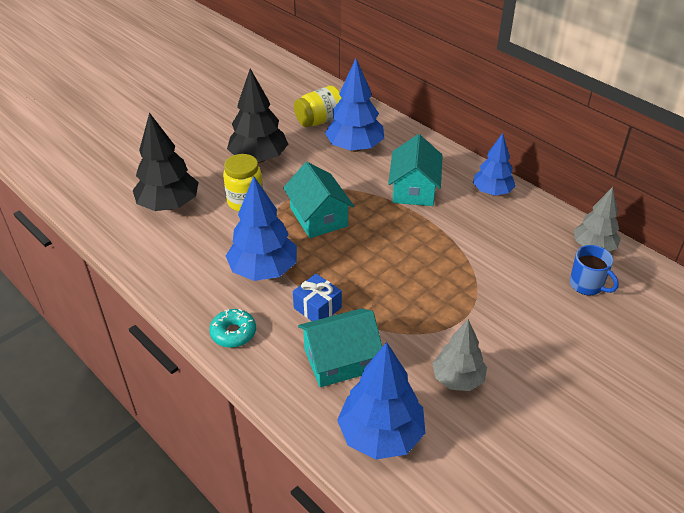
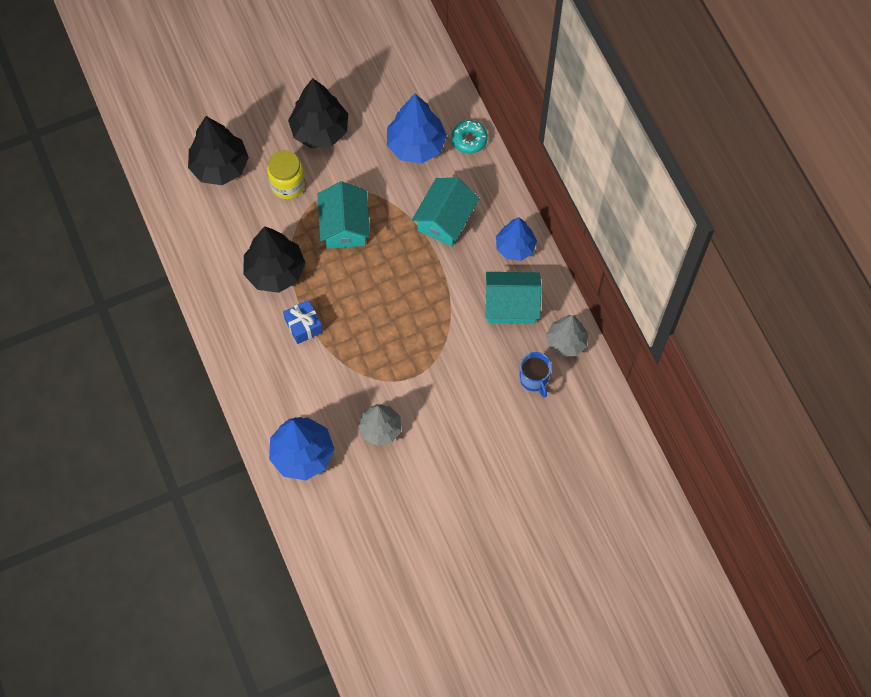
camera: 20 degrees right, 25 degrees up
(233, 333) = (229, 328): turquoise donut -> turquoise donut (469, 139)
(264, 270) = (275, 271): blue tree -> black tree
(320, 120) = (399, 94): yellow jar -> none
(340, 360) = (300, 381): turquoise house -> turquoise house (511, 305)

